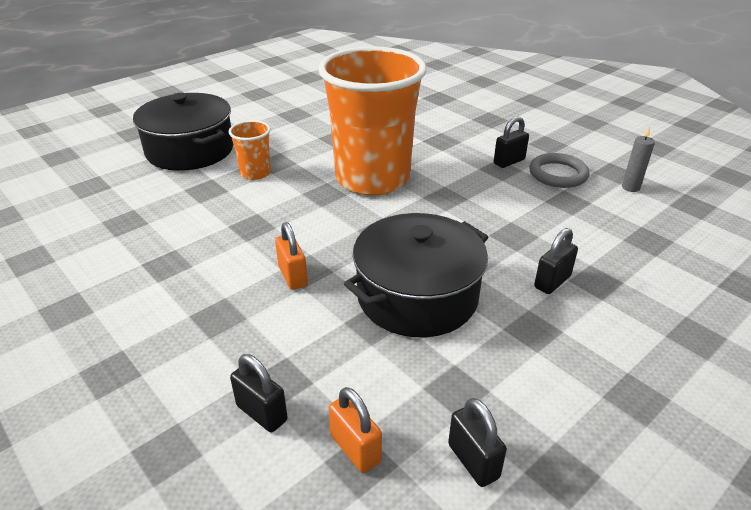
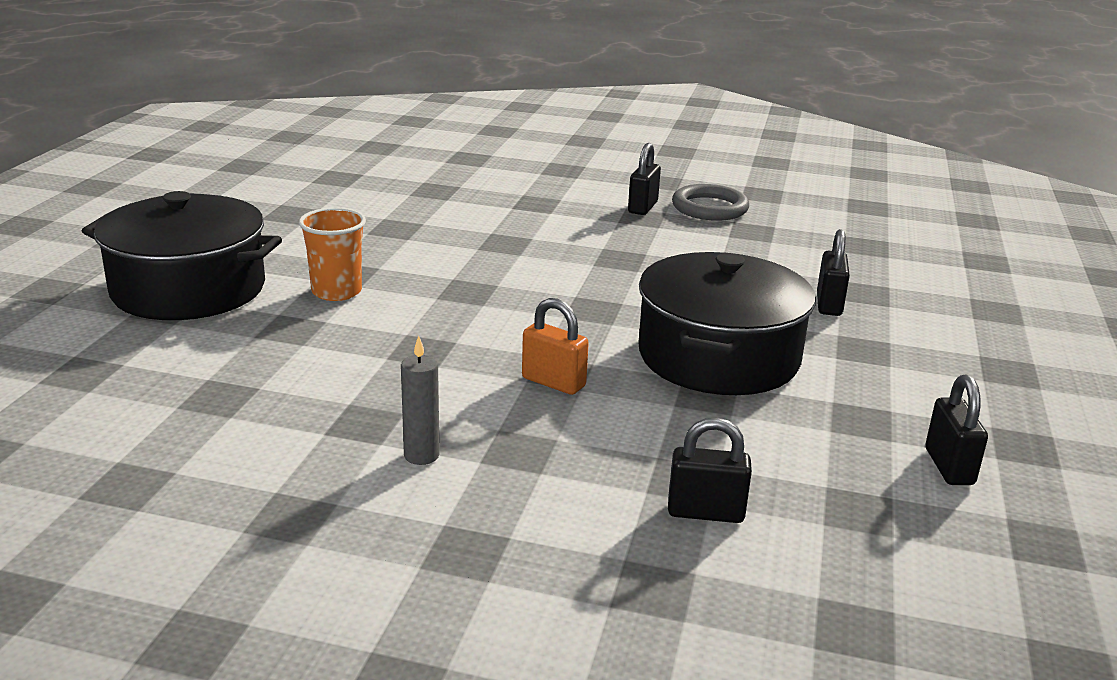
camera: 35 degrees left, 10 degrees down
(355, 449) = (838, 501): orange padlock -> none
(372, 178) = (507, 260): orange cup -> none
(473, 461) = (949, 467): black padlock -> black padlock turned 60 degrees clockwise
(630, 187) = (794, 204): grey candle -> grey candle (421, 455)

